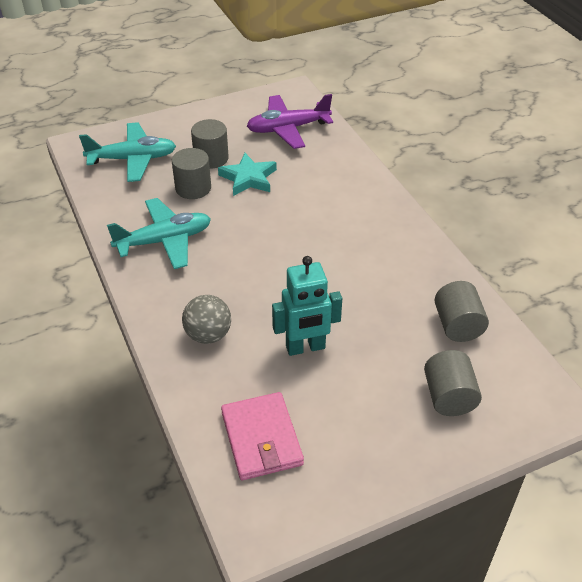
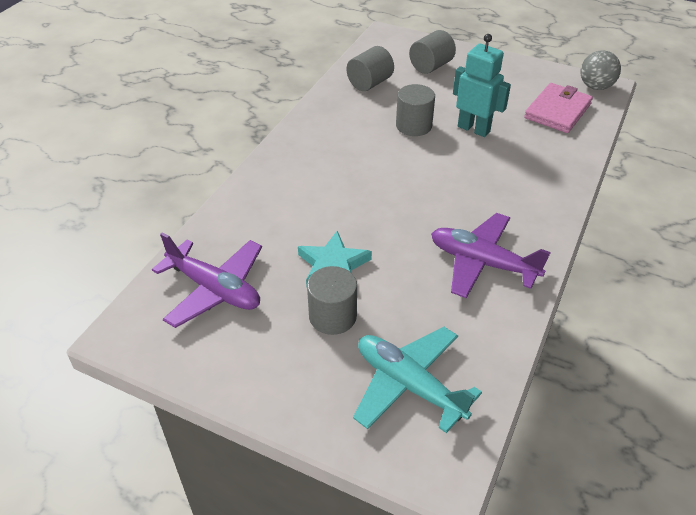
camera: 130 degrees left, 0 degrees up
(164, 241) = (482, 263): turquoise plane -> purple plane
(193, 188) = (394, 295): grey cylinder -> grey cylinder (413, 126)
(208, 335) = (528, 174): grey ball -> grey ball (595, 86)

